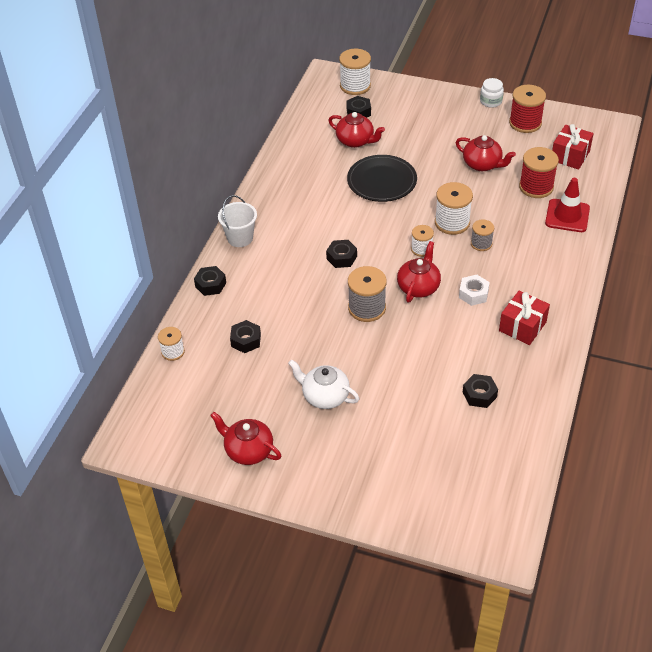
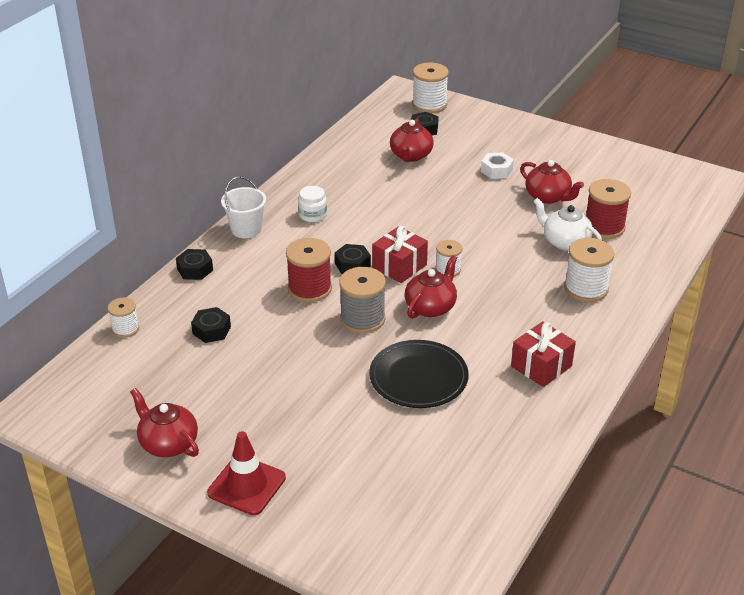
camera: 10 degrees right, 10 degrees down
(324, 396) = (279, 401): white teapot -> white teapot (565, 242)
(355, 141) = (411, 156): red teapot -> red teapot turned 60 degrees clockwise
(382, 181) = (426, 197): black plate -> black plate (418, 377)
(452, 222) = (493, 248): white spool -> white spool (586, 289)
(473, 294) = (493, 323): white nut -> white nut (496, 170)
(479, 394) = (464, 430): black nut -> none
(481, 243) = (520, 274): grey spool -> none
(491, 101) = (578, 138): white jar -> white jar (312, 215)
(525, 123) = (611, 163): red spool -> red spool (309, 289)
(567, 216) = (632, 261): red traffic cone -> red traffic cone (246, 485)
(570, 156) = (654, 202): red gift -> red gift (399, 266)

